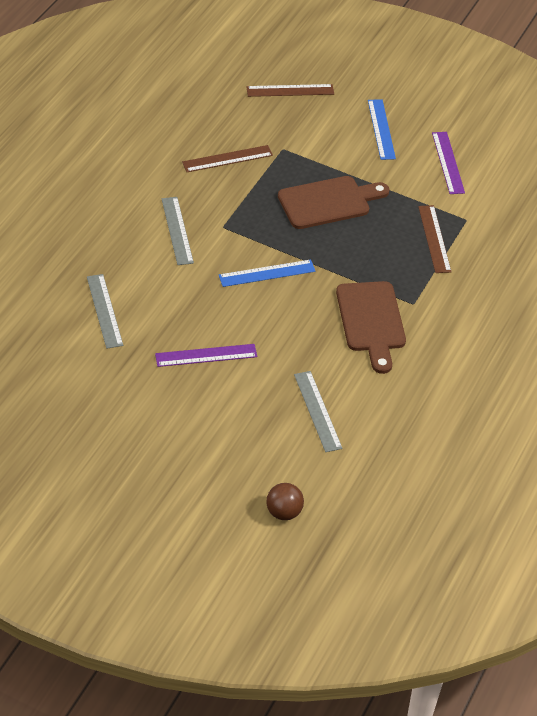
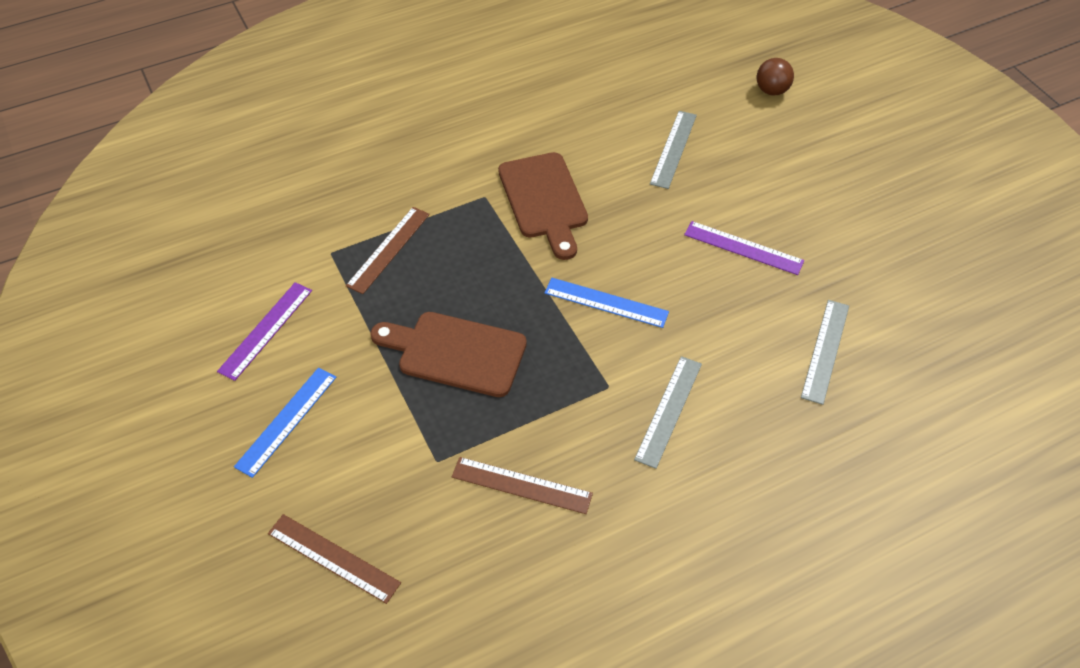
camera: 140 degrees left, 5 degrees up
(371, 321) = (544, 200): brown cutting board -> brown cutting board turned 135 degrees clockwise

